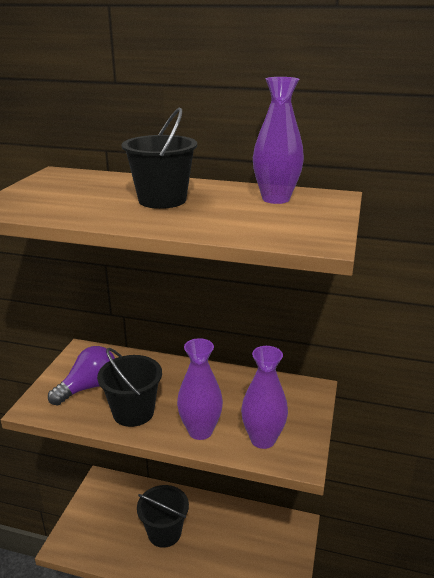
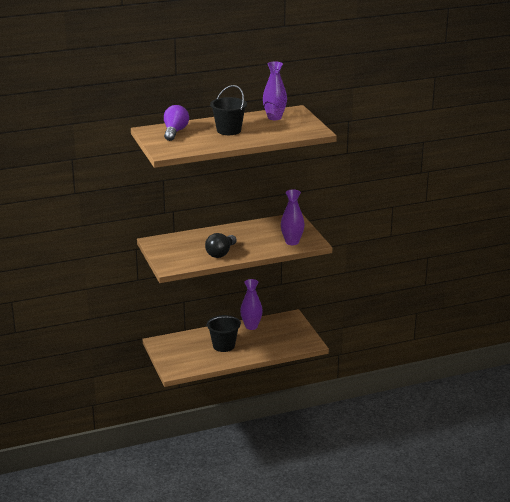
camera: 35 degrees left, 0 degrees up
(88, 387) = (183, 252): purple light bulb -> purple light bulb (175, 132)
(133, 412) = (221, 253): black bucket -> black light bulb
(200, 431) = (261, 248): purple vase -> purple vase (251, 326)

